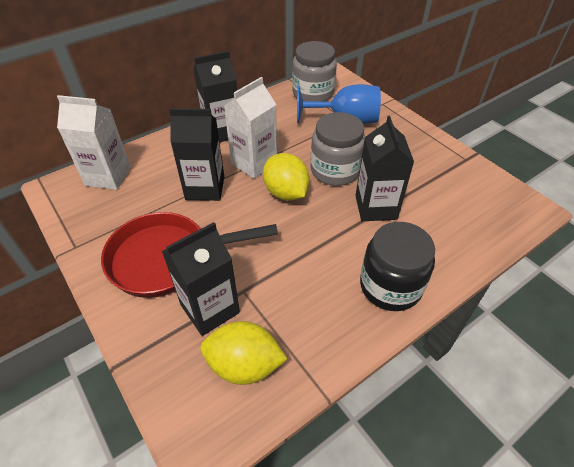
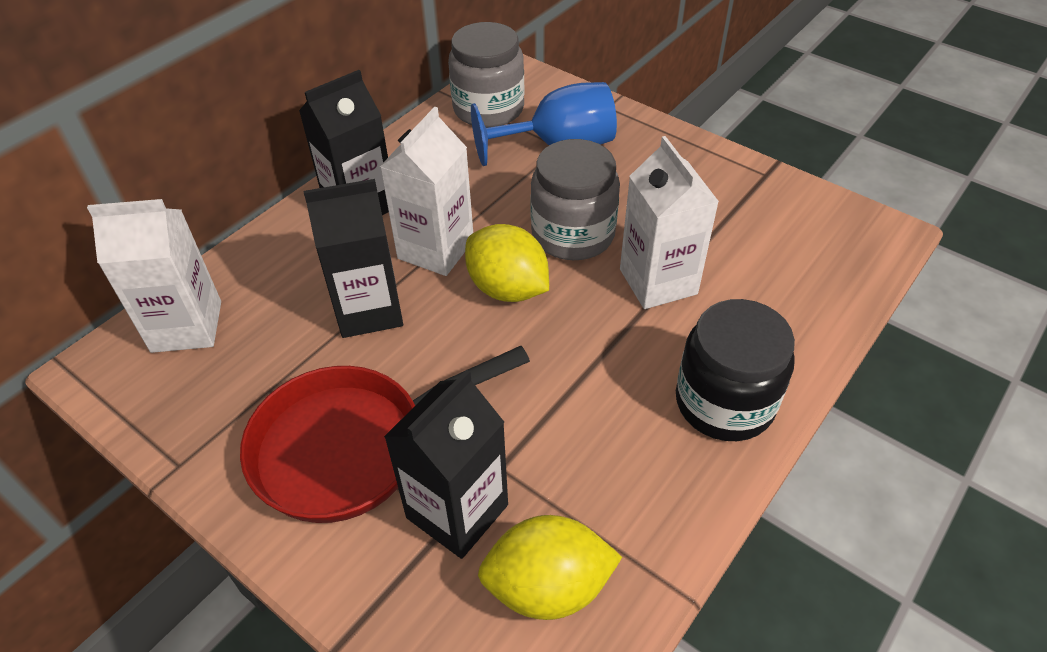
camera: 15 degrees left, 0 degrees up
(376, 207) = (658, 281): black carton -> white carton

